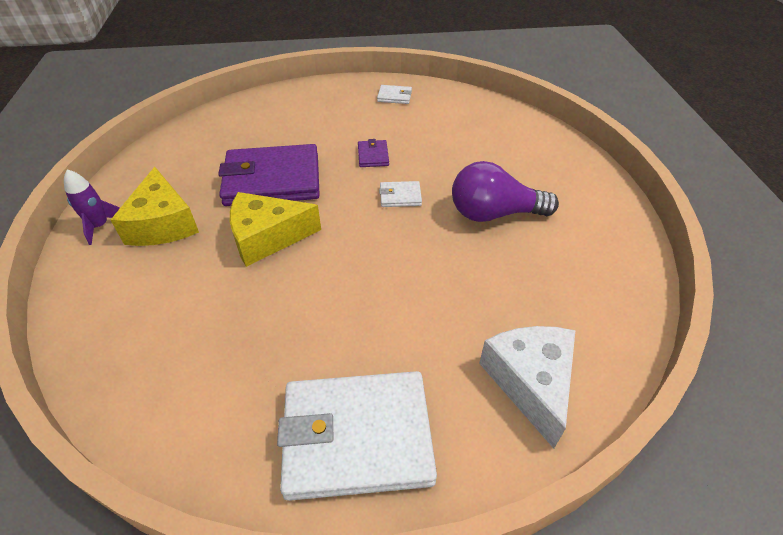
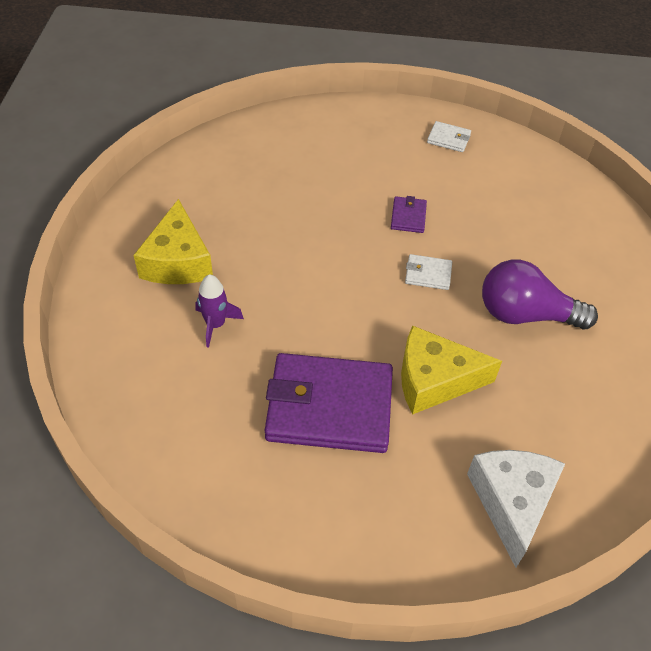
camera: 10 degrees right, 5 degrees up
(100, 226) = (116, 252): purple rocket -> purple rocket (215, 325)
(267, 237) = (281, 297): yellow cheese -> yellow cheese (434, 380)
(272, 180) = (294, 228): purple wallet -> purple wallet (329, 407)
(357, 437) = (338, 517): white wallet -> none

